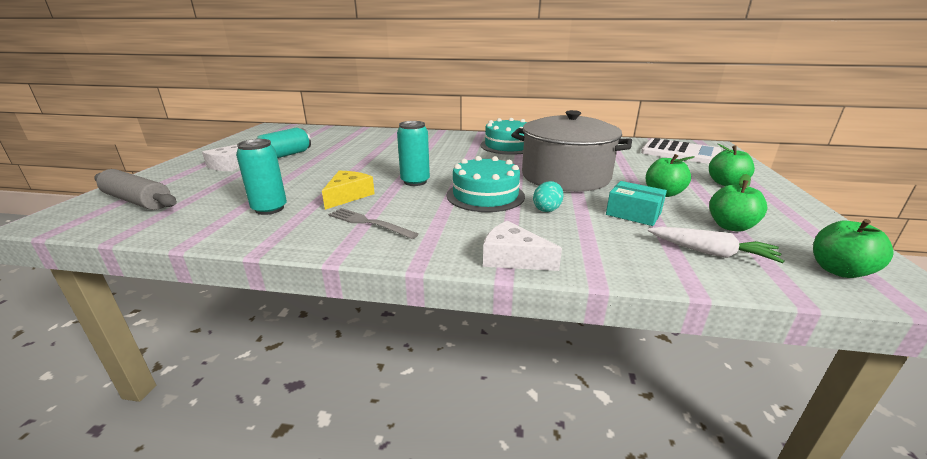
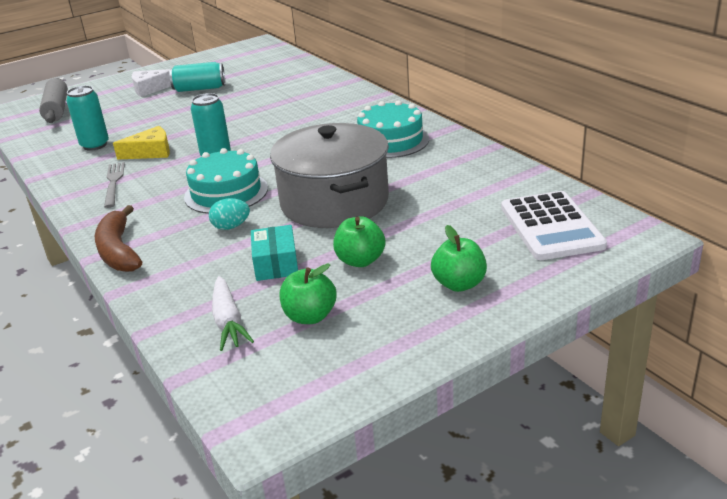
camera: 50 degrees right, 5 degrees up
(513, 258) = (118, 251): white cheese -> brown banana
(839, 270) = (265, 388): green apple -> none

